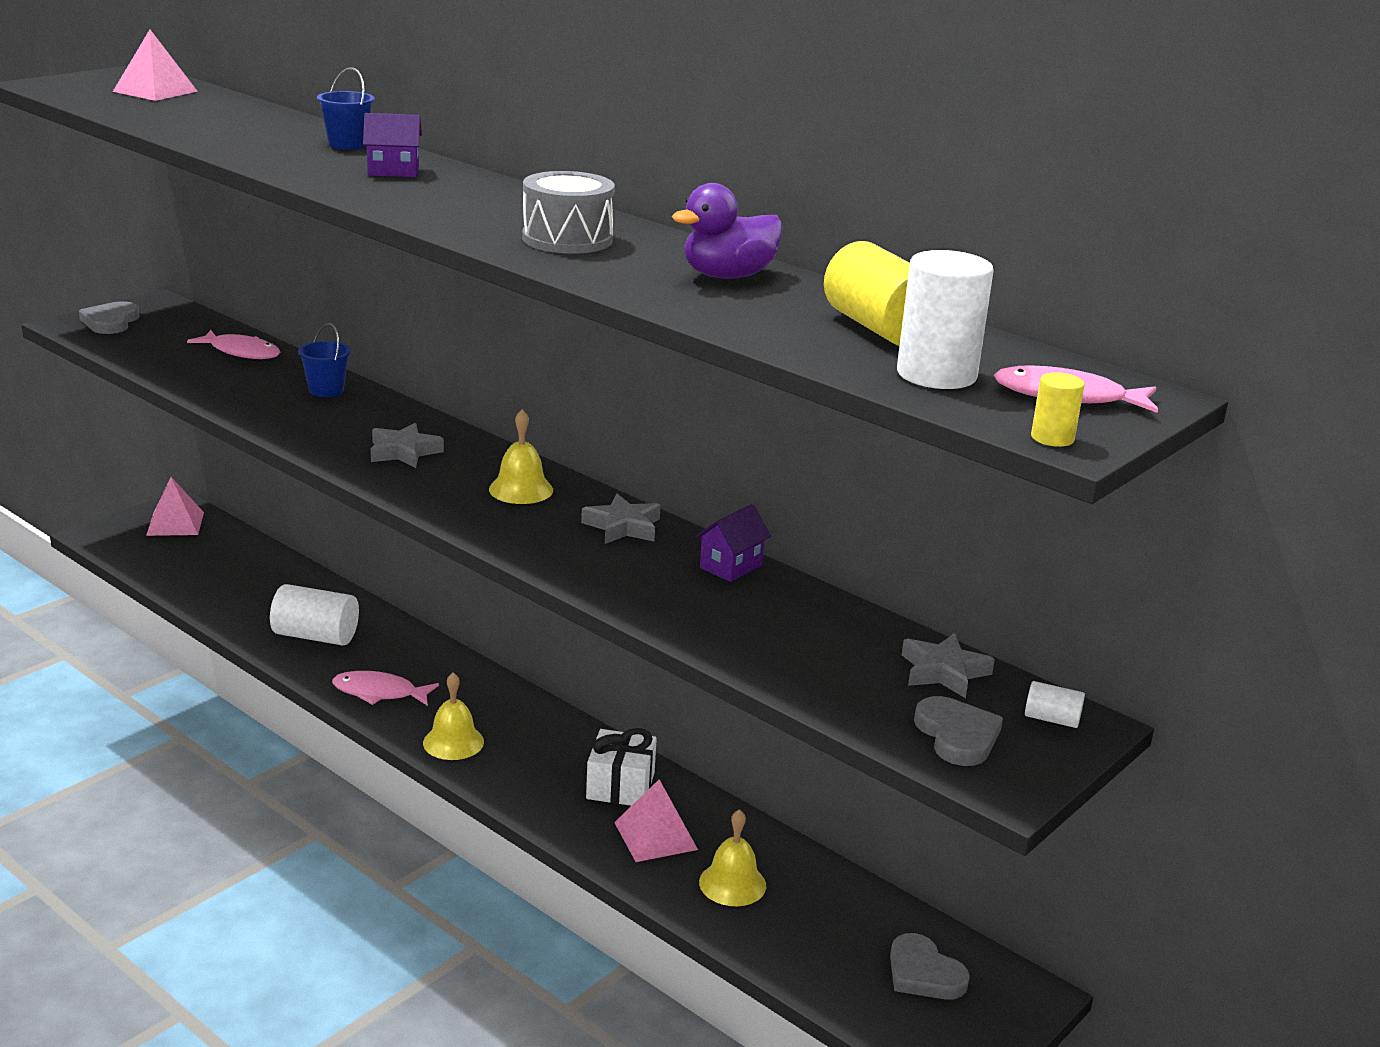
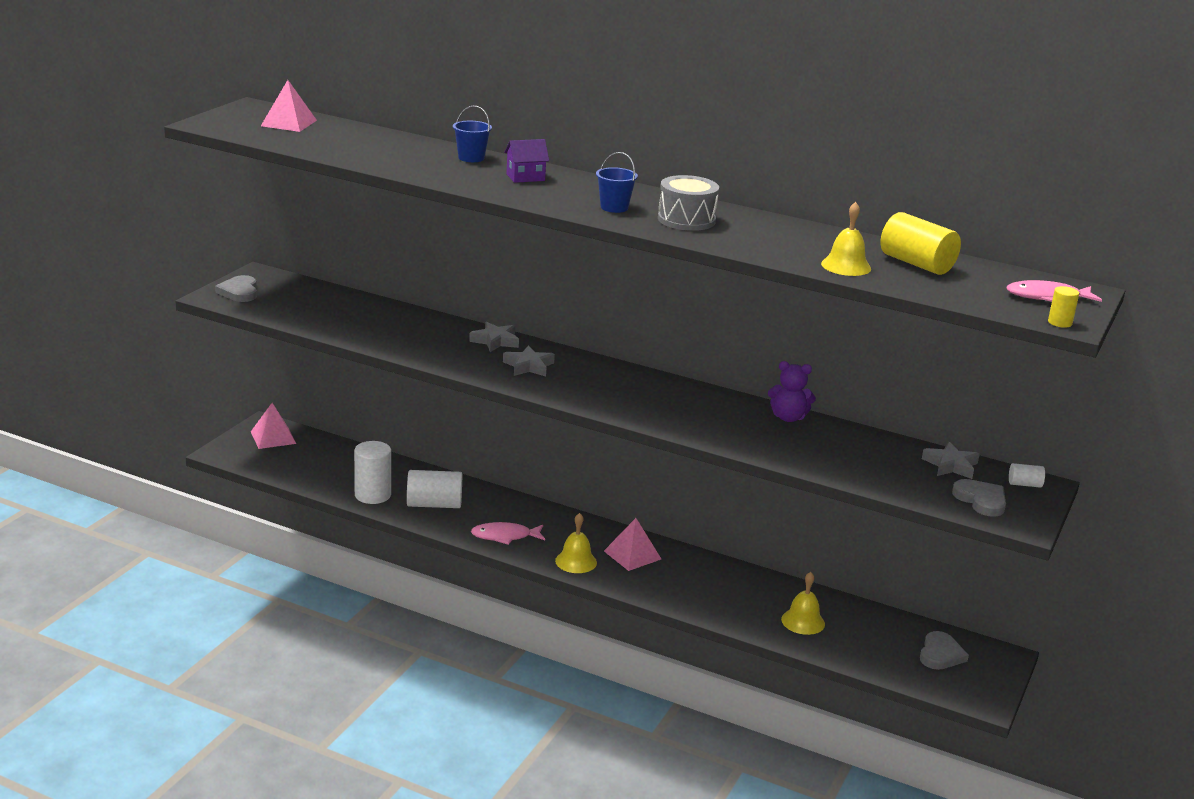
camera: 15 degrees left, 0 degrees up
(241, 352) = (354, 305): pink fish -> none
(326, 390) = (439, 328): blue bucket -> blue bucket (614, 207)
(521, 489) = (624, 383): yellow bell -> yellow bell (846, 266)
(620, 786) = (699, 573): white gift -> none
(623, 527) = (705, 400): grey star -> grey star (495, 341)
(655, 835) = (740, 600): pink pyramid -> pink pyramid (632, 555)
(727, 276) = (802, 237): purple duck -> none
(731, 566) = (788, 417): purple house -> purple teddy bear
(924, 973) = (940, 654): grey heart -> grey heart turned 105 degrees counterclockwise
(936, 375) = (971, 290): white cylinder -> white cylinder (372, 495)

